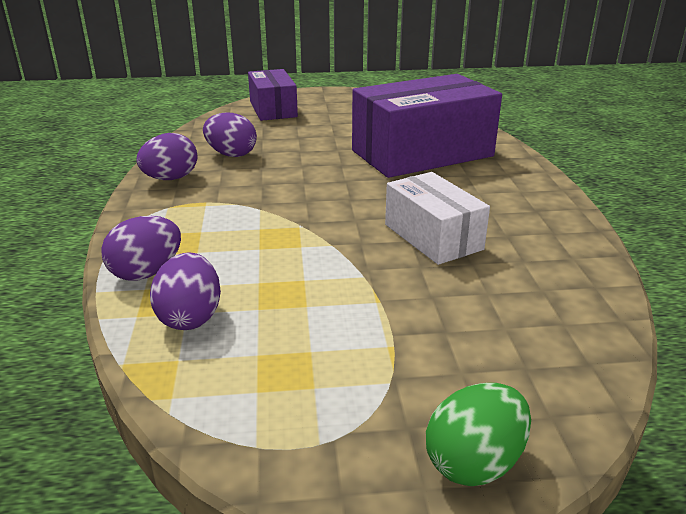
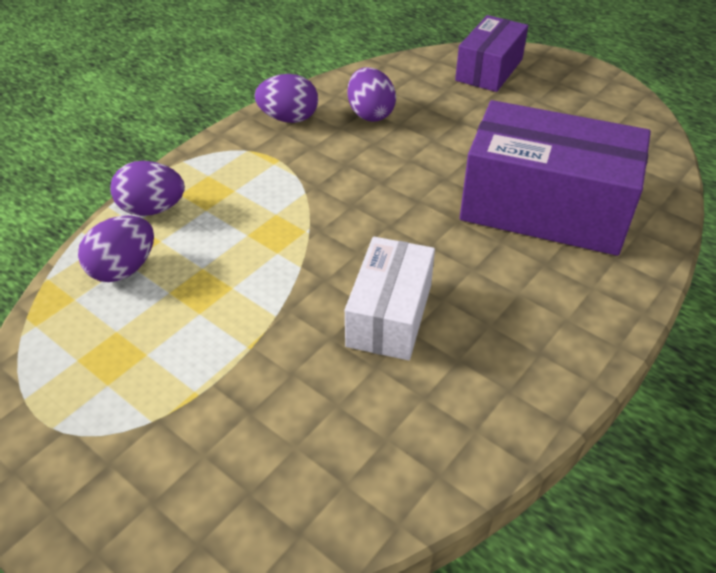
camera: 45 degrees right, 15 degrees up
(474, 462) = (101, 525): green egg -> none

